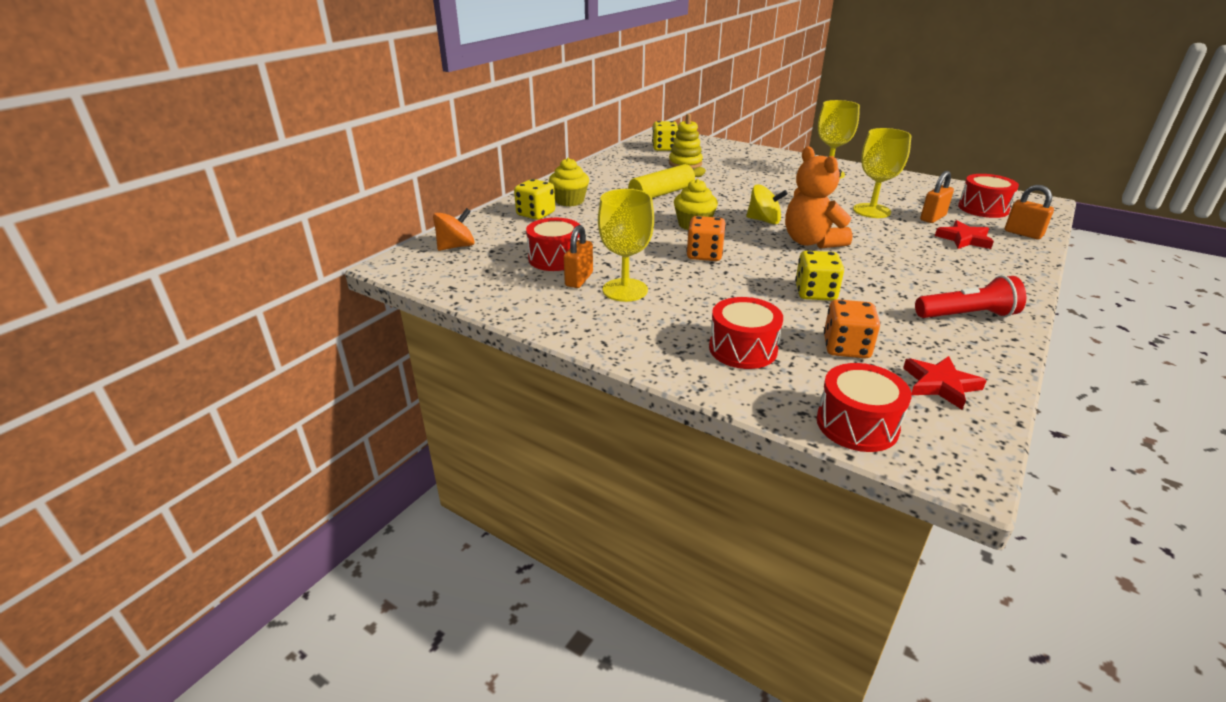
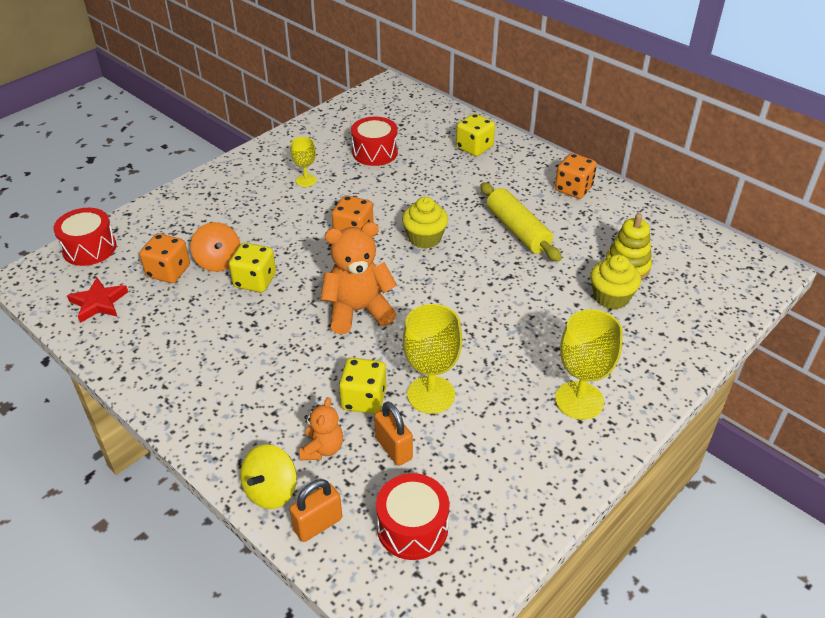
camera: 100 degrees right, 10 degrees up
(456, 247) = (413, 109): orange spinning top -> orange spinning top (218, 261)
(569, 201) = (505, 168): yellow cupcake -> yellow cupcake (611, 297)
(579, 279) = (333, 161): orange padlock -> none
(593, 178) = (573, 189): none -> orange dice
(625, 290) = (306, 180): yellow goblet -> yellow goblet, size x0.57
(664, 148) = (695, 259): yellow dice -> yellow dice (364, 399)
(743, 349) = (196, 221): red drum -> none
(764, 221) = (423, 290): yellow spinning top -> yellow spinning top (271, 490)
(964, 239) = (322, 448): red star -> orange teddy bear
(967, 315) = (171, 364): red flashlight -> none

